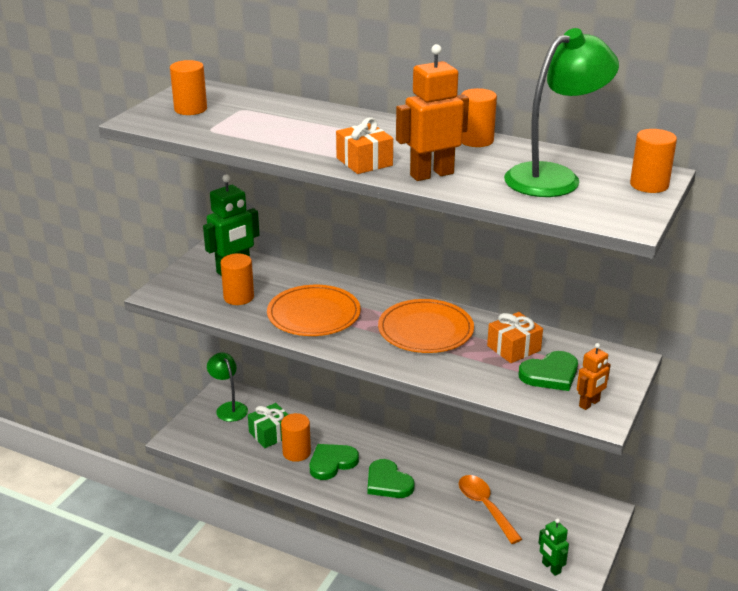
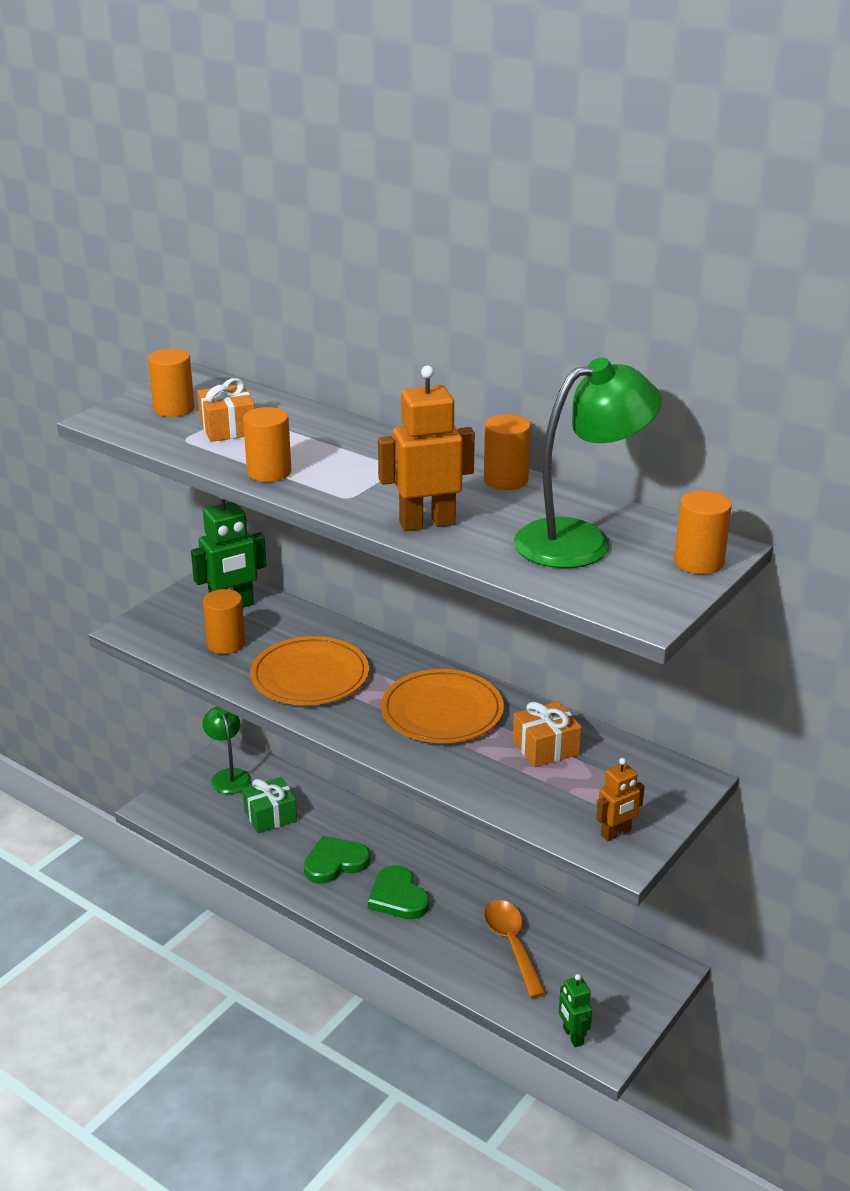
camera: 10 degrees right, 0 degrees up
(296, 452) = (295, 843): orange cylinder -> orange cylinder (269, 472)
(364, 162) = (351, 499): orange gift -> orange gift (228, 428)
(550, 374) = (580, 788): green heart -> none

